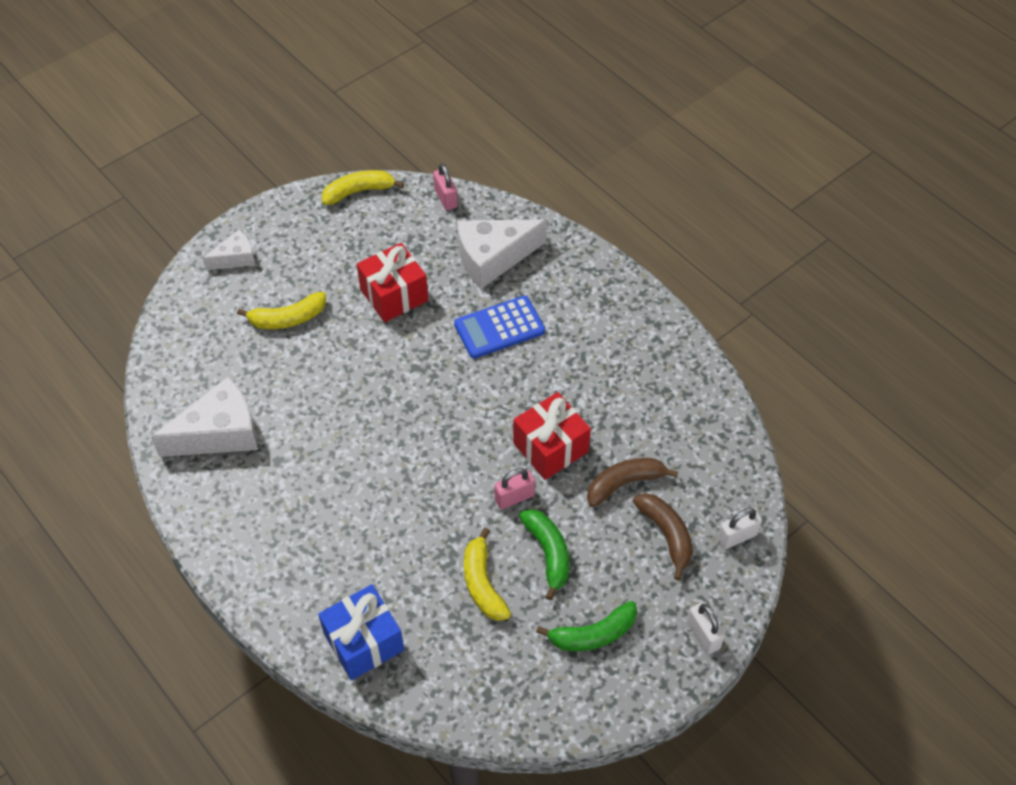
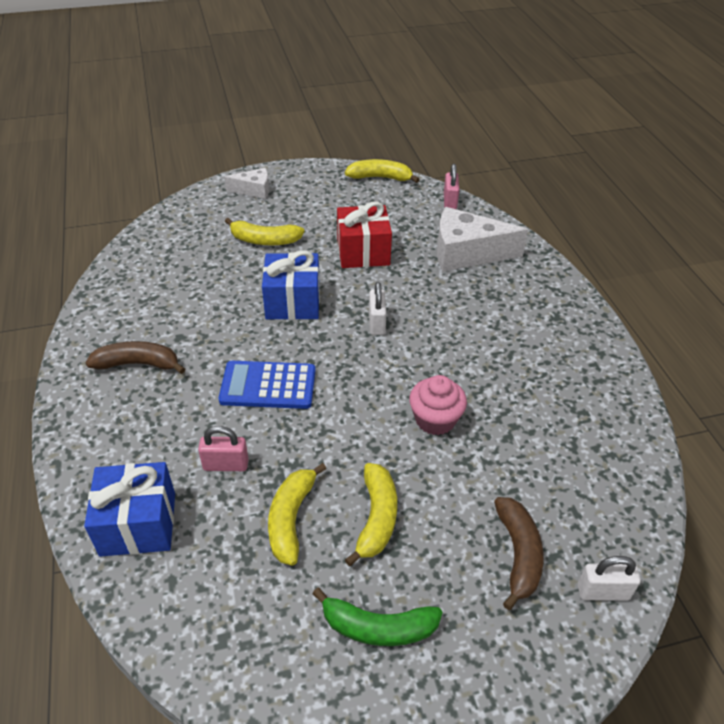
camera: 25 degrees right, 10 degrees down
(220, 433) = (149, 300): white cheese -> none
(360, 380) = (293, 302): none -> blue gift
(499, 328) = (442, 305): blue calculator -> blue calculator (268, 385)
(514, 497) = (372, 450): pink padlock -> pink padlock (226, 465)
(548, 553) = (376, 518): green banana -> yellow banana
(550, 447) = (435, 419): red gift -> pink cupcake
(624, 483) = (496, 482): brown banana -> brown banana (138, 364)
(703, 635) = (510, 691): white padlock -> white padlock (376, 323)

